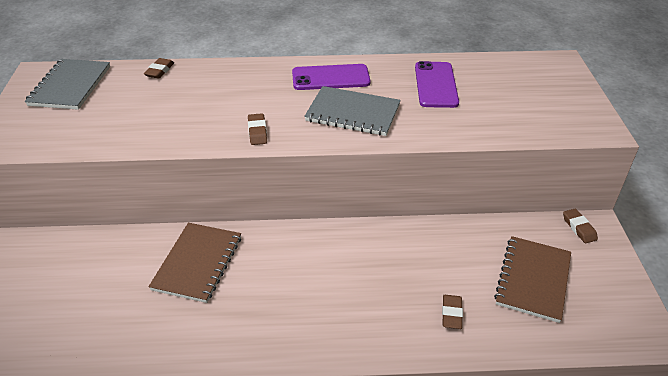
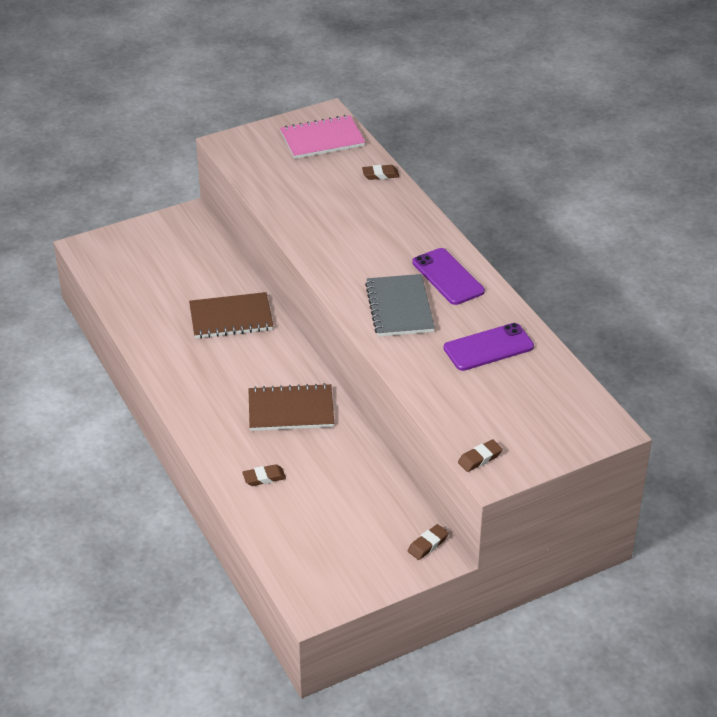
camera: 65 degrees right, 0 degrees up
(70, 86) = (322, 139): grey notebook -> pink notebook
(257, 132) = (333, 262): brown eraser -> brown eraser (480, 458)
(533, 280) = (335, 522): brown notebook -> brown notebook (291, 410)

